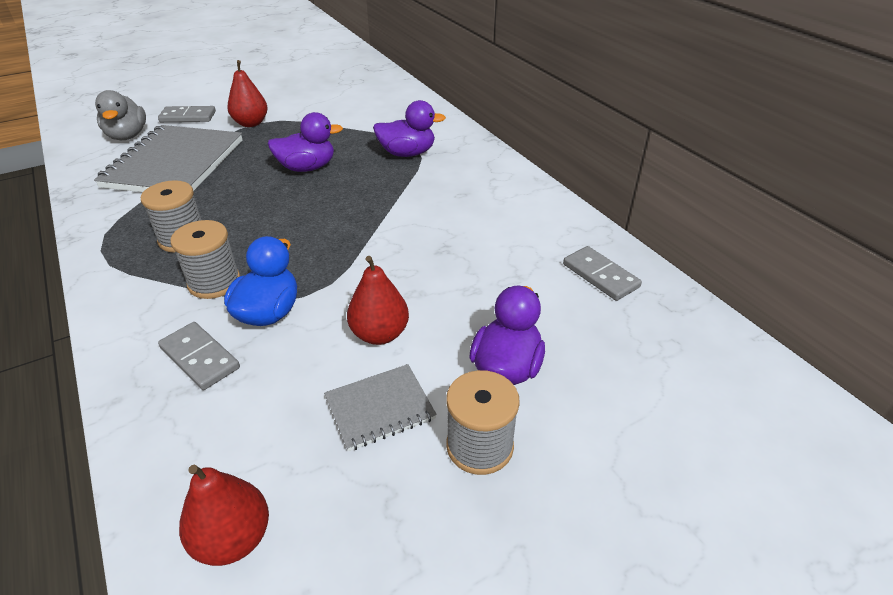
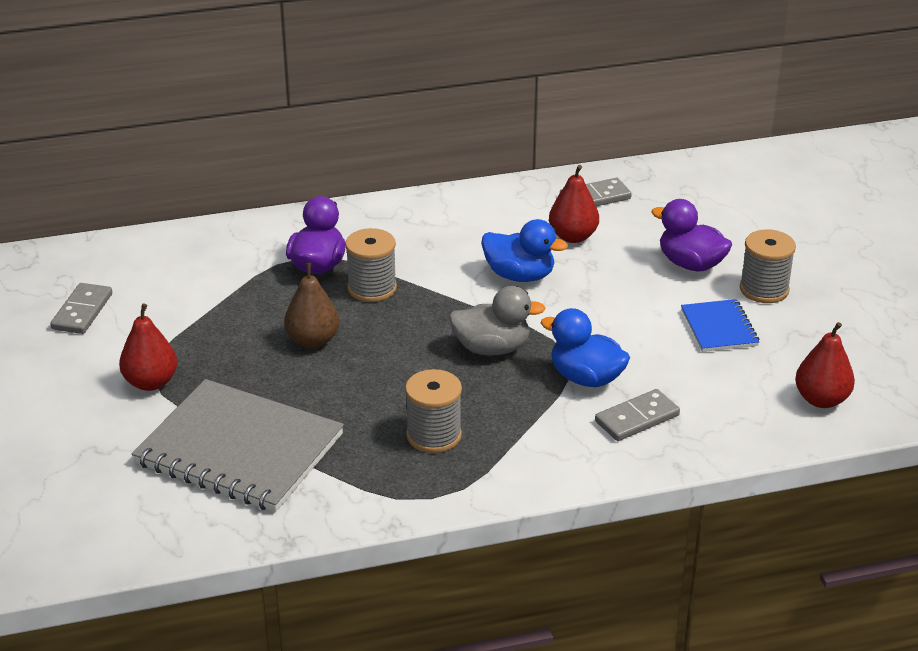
camera: 75 degrees left, 5 degrees down
(127, 136) = (118, 501): grey duck -> grey duck (492, 348)
(188, 117) = (86, 443): grey domino -> grey domino (82, 311)
(214, 282) = (526, 411): grey spool -> grey spool (372, 288)
(307, 168) = (313, 340): purple duck -> brown pear
(379, 334) = (635, 319): red pear -> red pear (573, 236)
(380, 408) = (719, 328): grey notebook -> blue notebook
(431, 248) = (519, 276): none -> blue duck

